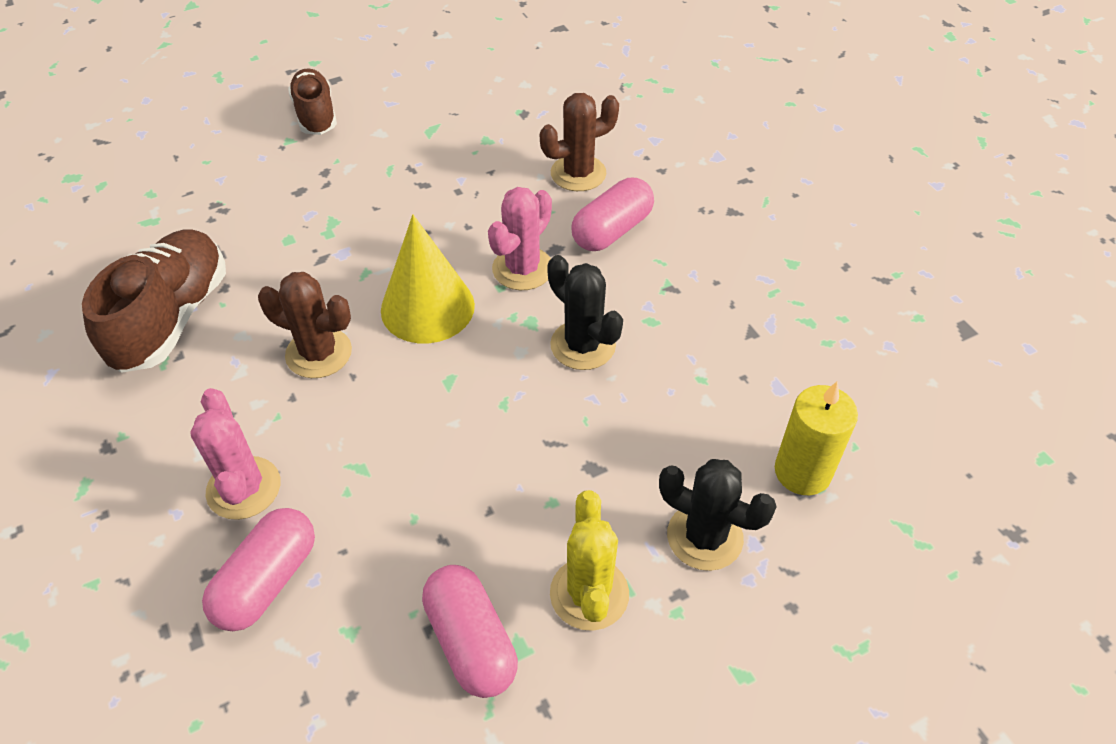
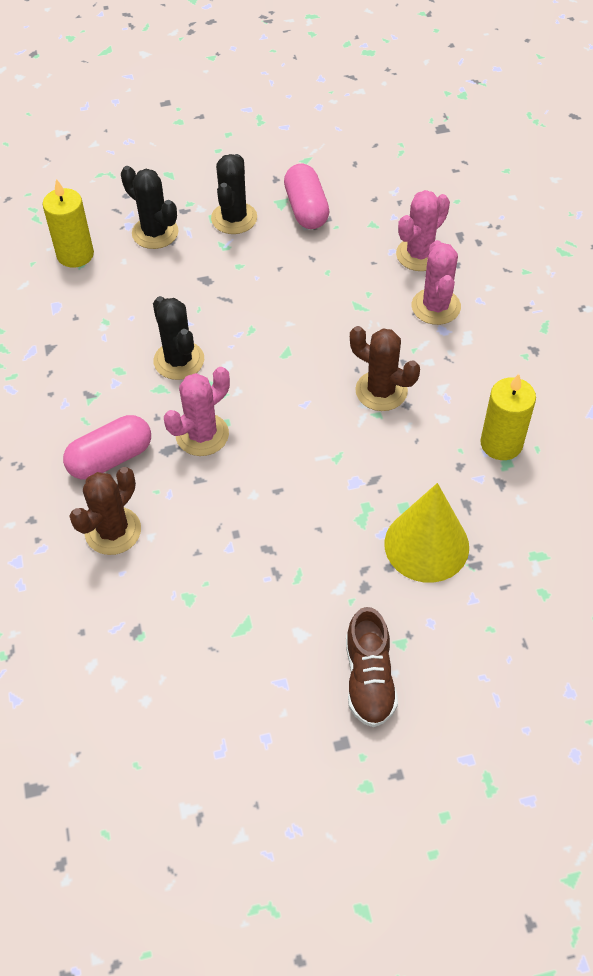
camera: 165 degrees left, 5 degrees up
(172, 318) = (501, 443): brown shoe -> yellow candle
(267, 581) = (419, 254): pink capsule -> pink cactus
(427, 307) = (290, 414): yellow cone -> yellow cone (426, 545)
(578, 173) = (113, 531): brown cactus -> brown cactus turned 45 degrees counterclockwise
(589, 594) = (234, 218): yellow cactus -> black cactus

